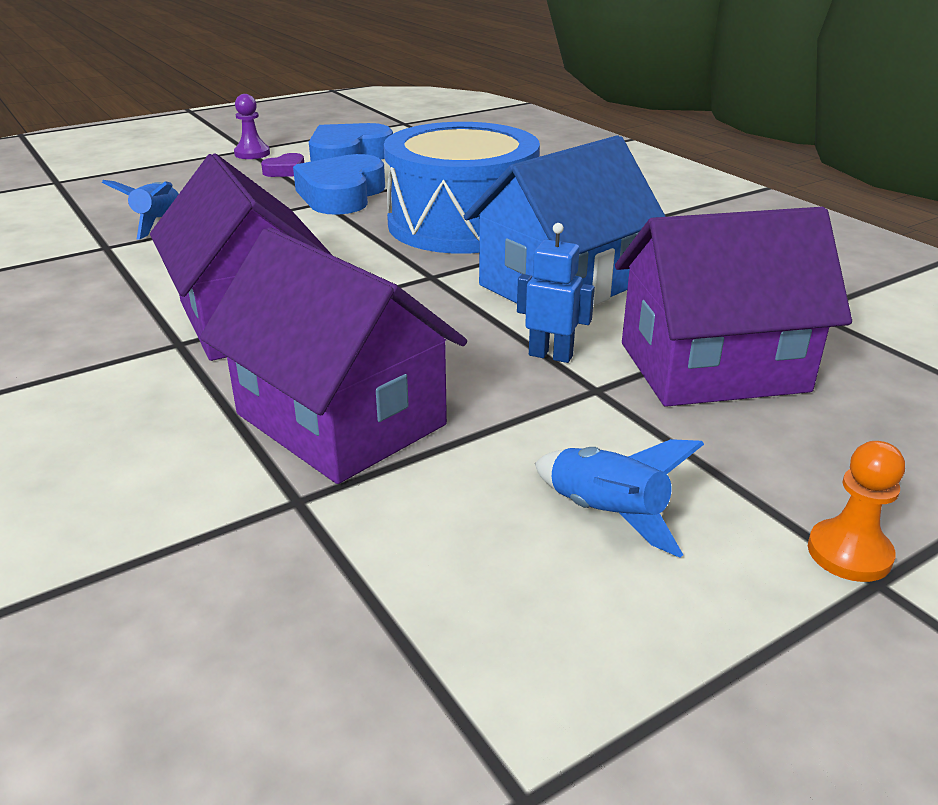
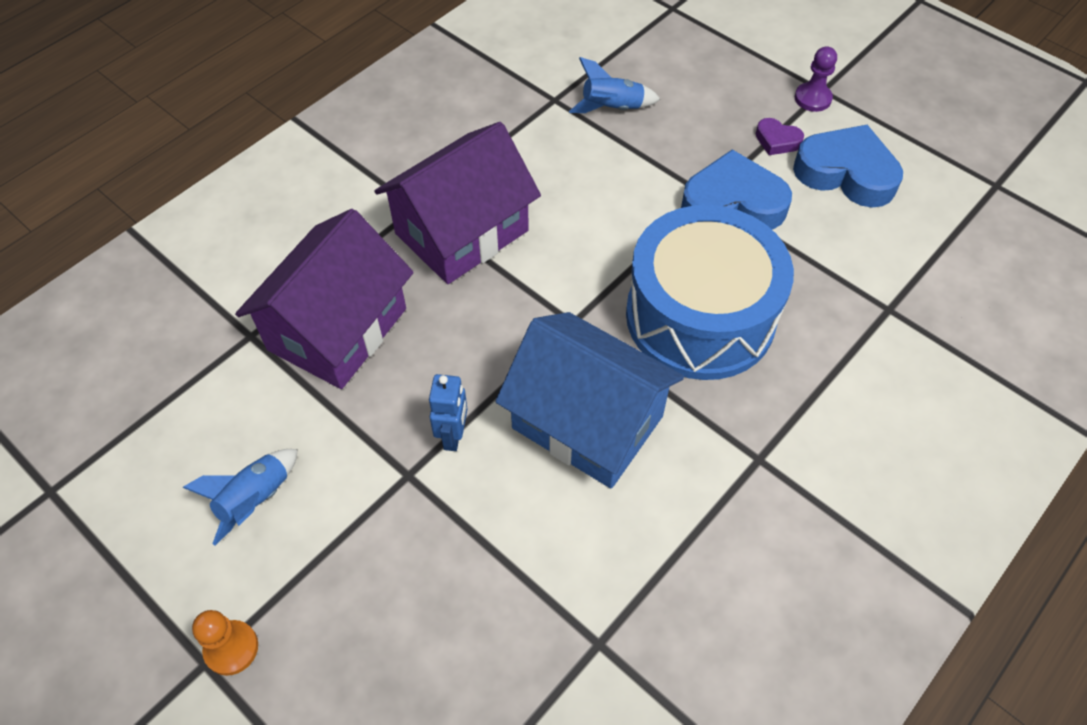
camera: 75 degrees right, 25 degrees up
(712, 367) = (462, 557): purple house -> none

